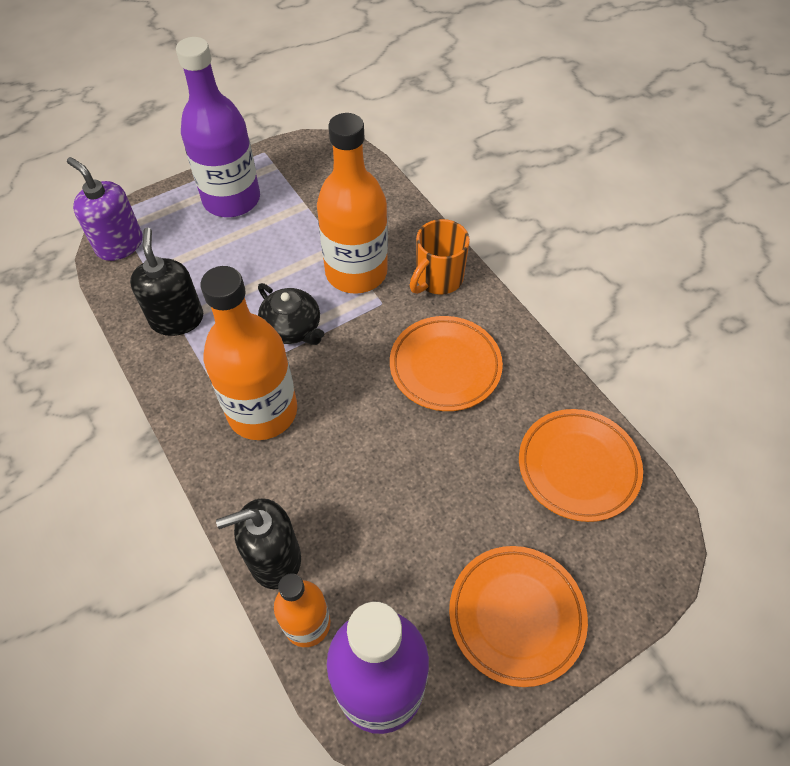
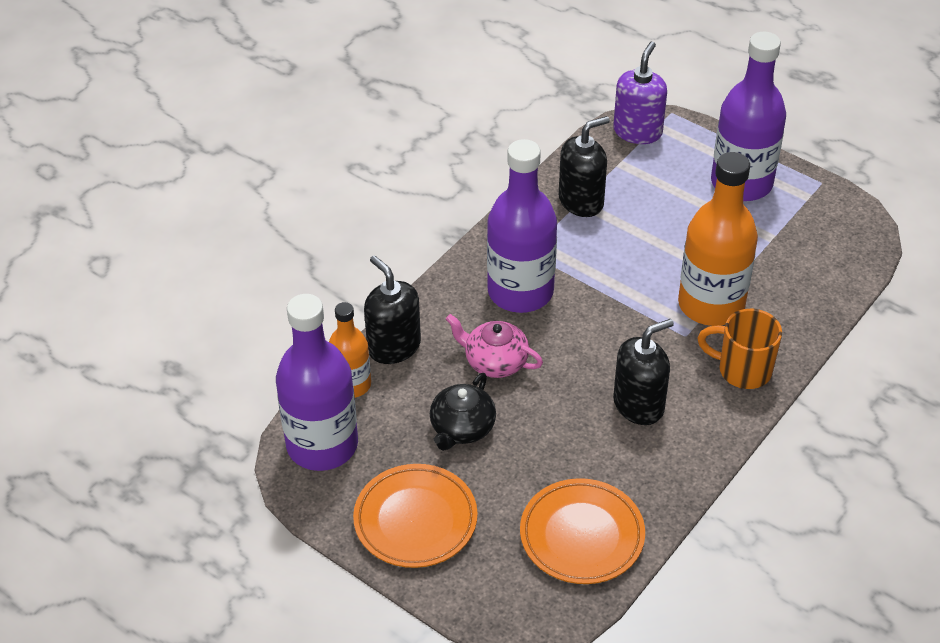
camera: 70 degrees right, 10 degrees down
(262, 411) = (520, 291): orange bottle -> purple bottle
(292, 328) = (617, 281): black teapot -> black teapot (462, 428)
(341, 466) = (495, 361): none -> pink teapot
(445, 366) = (639, 405): orange plate -> black soap dispenser

